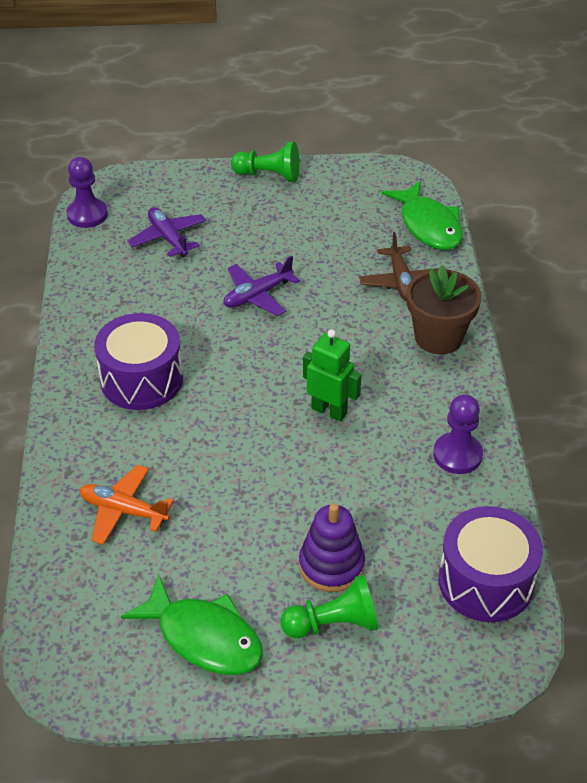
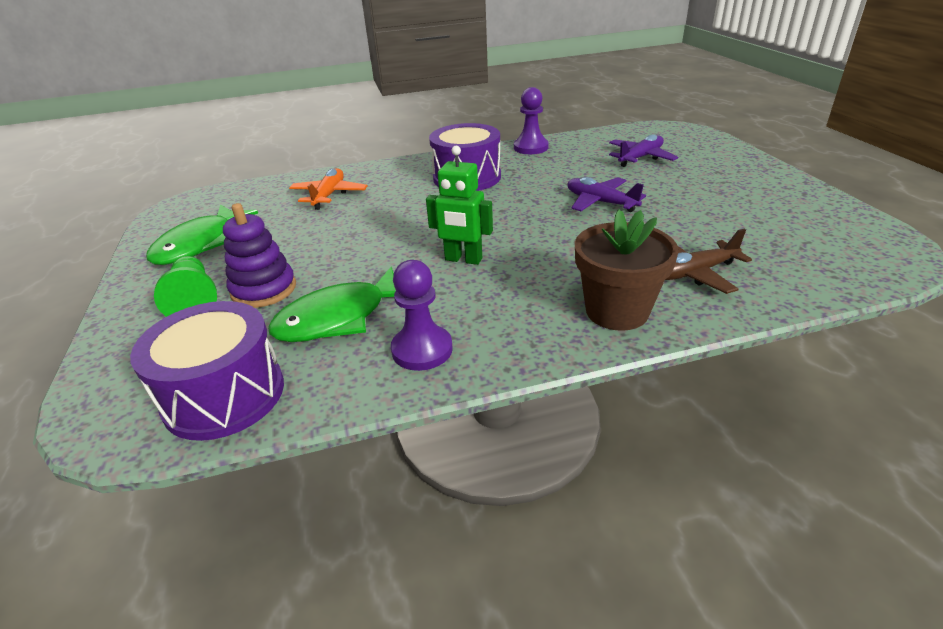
camera: 80 degrees right, 10 degrees down
(87, 215) = (637, 129): purple pawn -> purple pawn (531, 147)
(269, 175) = (781, 180): green pawn -> none
(329, 411) = (463, 259): green robot -> green robot turned 90 degrees clockwise
(428, 225) = (821, 278): green fish -> green fish (340, 318)

